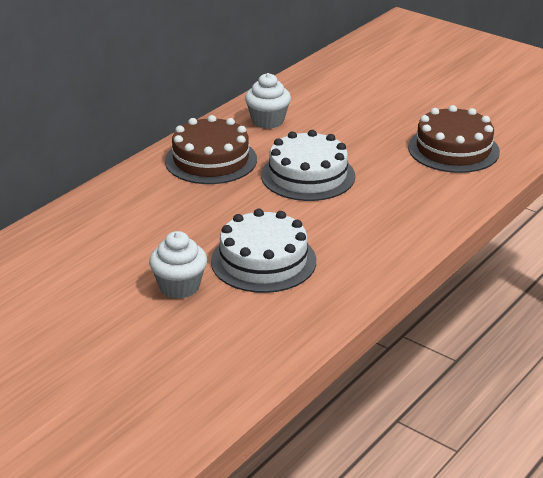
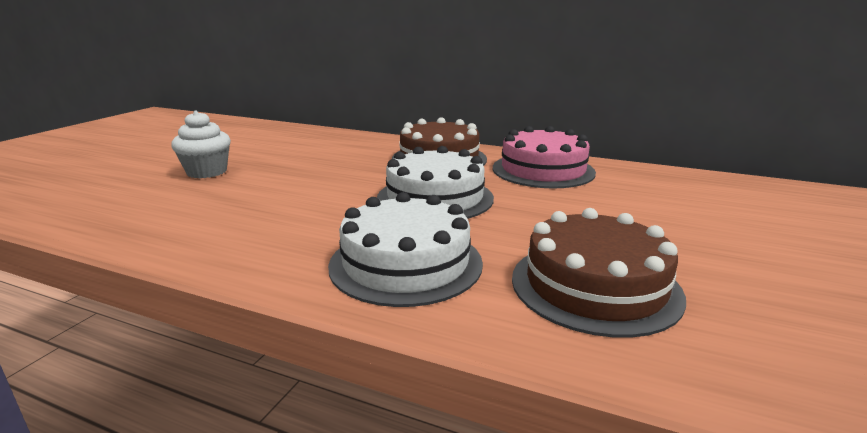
camera: 75 degrees right, 10 degrees down
(263, 261) = (246, 196): white cake -> white cake (406, 263)
(268, 121) = (543, 170): white cupcake -> pink cake

